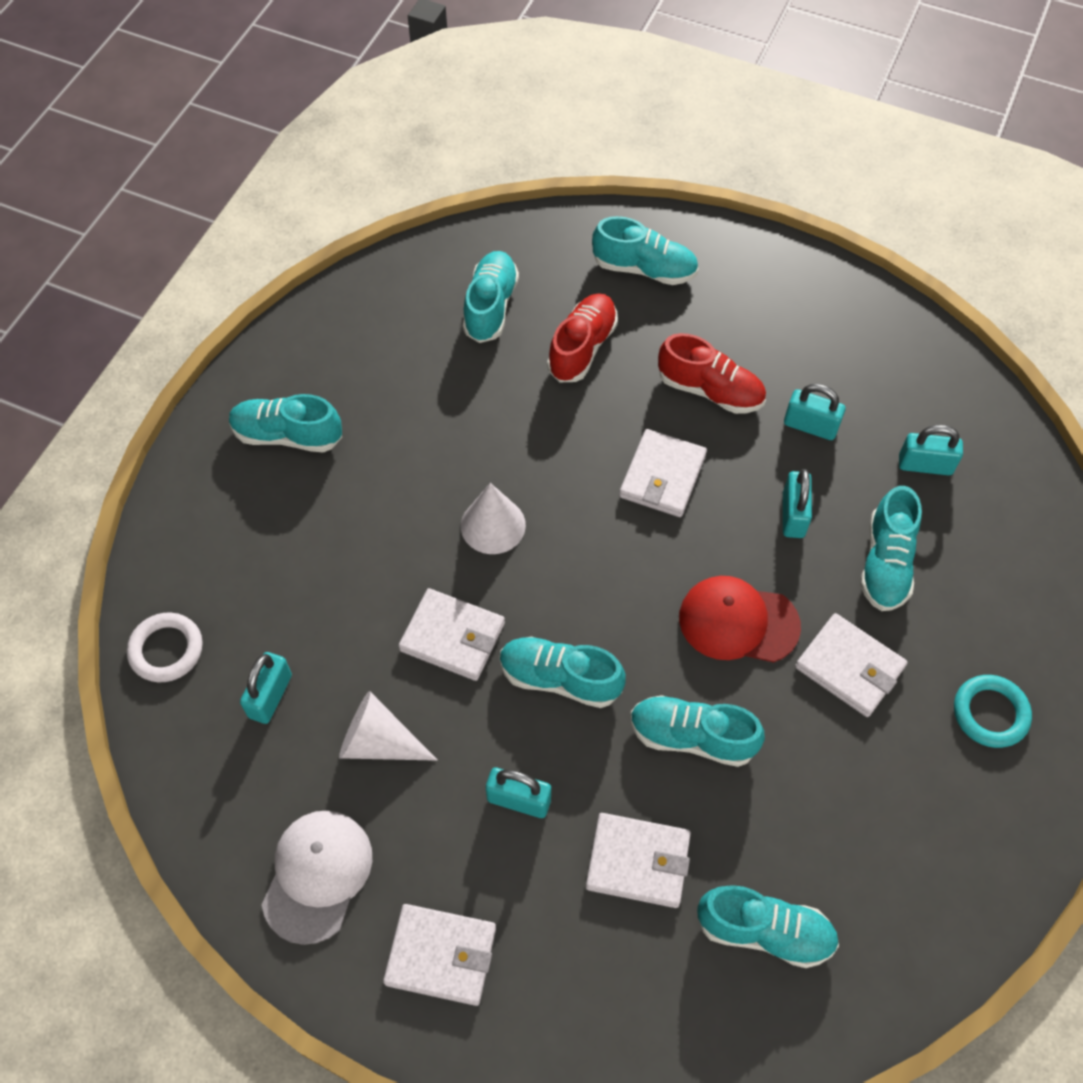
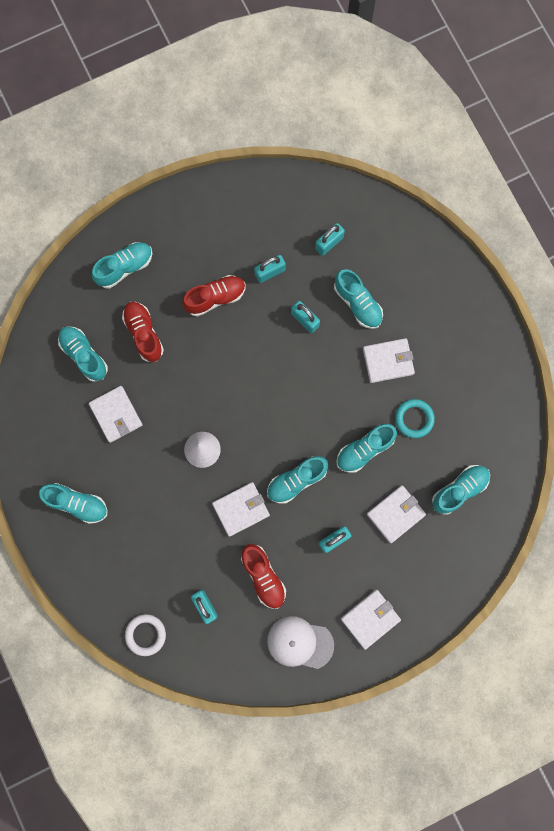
camera: 50 degrees left, 20 degrees up
(287, 435) = (77, 503): turquoise shoe -> turquoise shoe turned 120 degrees counterclockwise
(317, 875) = (300, 643): white cap -> white cap turned 45 degrees counterclockwise
(379, 742) = (263, 576): white cone -> red shoe
(662, 476) = (240, 357): white wallet -> white wallet (116, 414)
(738, 622) = (332, 387): red cap -> none
(990, 713) = (450, 325): turquoise ring -> turquoise ring (414, 419)

